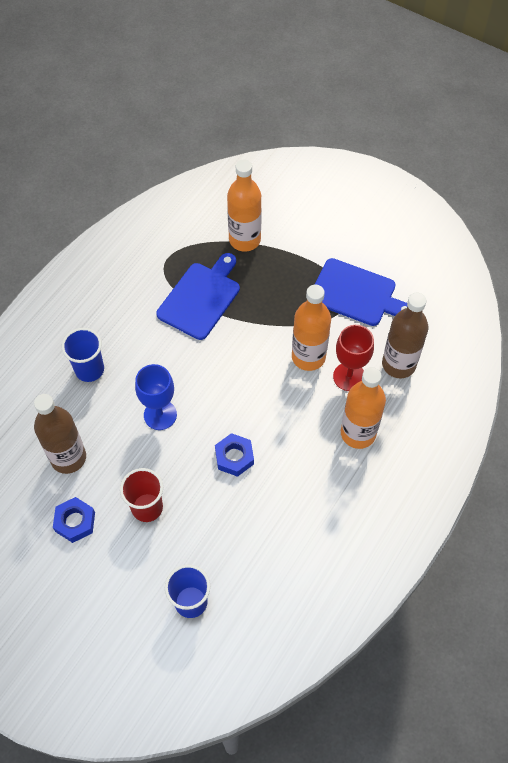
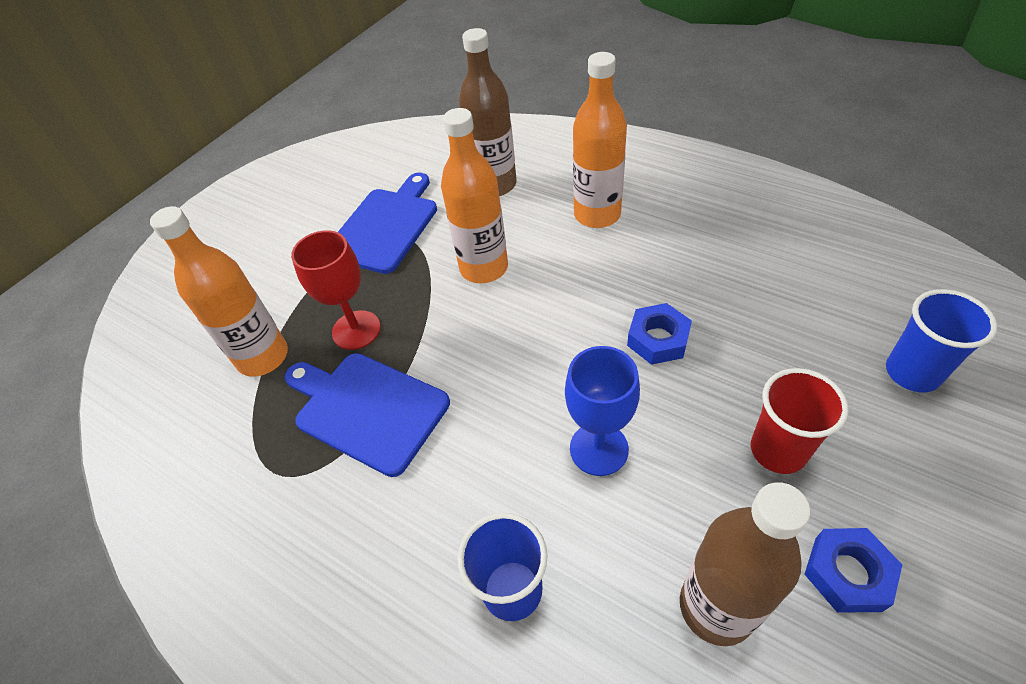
camera: 85 degrees left, 10 degrees down
(349, 376) = (514, 227): red goblet -> red goblet (356, 330)

